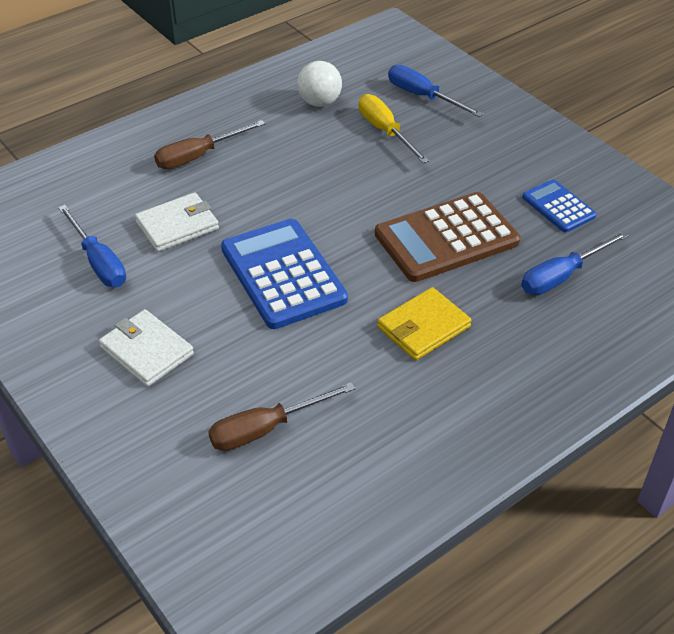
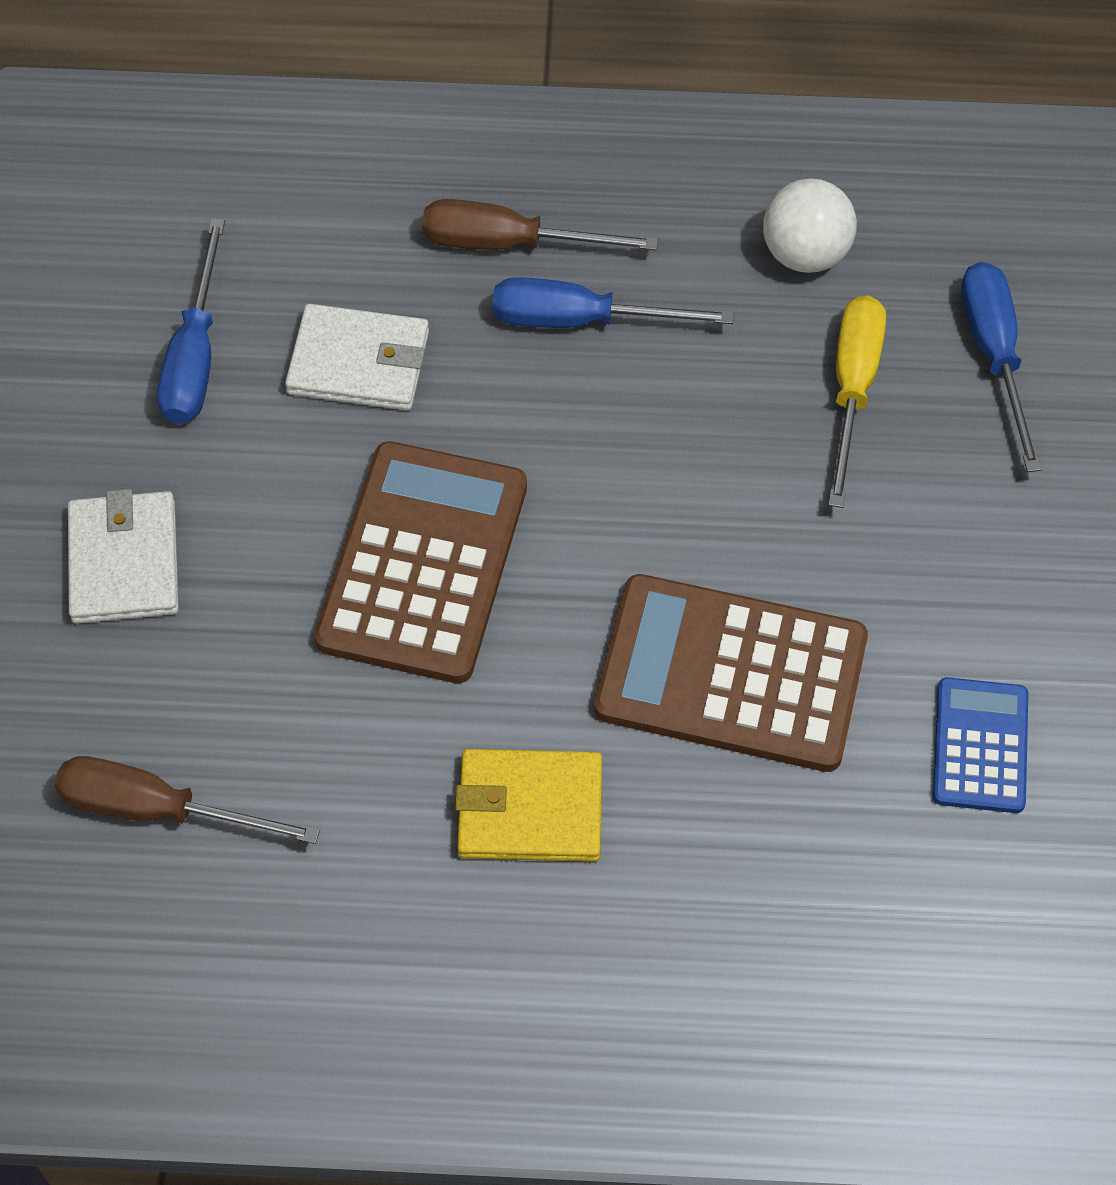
camera: 40 degrees right, 15 degrees up
(283, 274) = (422, 563): blue calculator -> brown calculator
(562, 276) = (837, 880): blue screwdriver -> blue screwdriver (582, 320)

